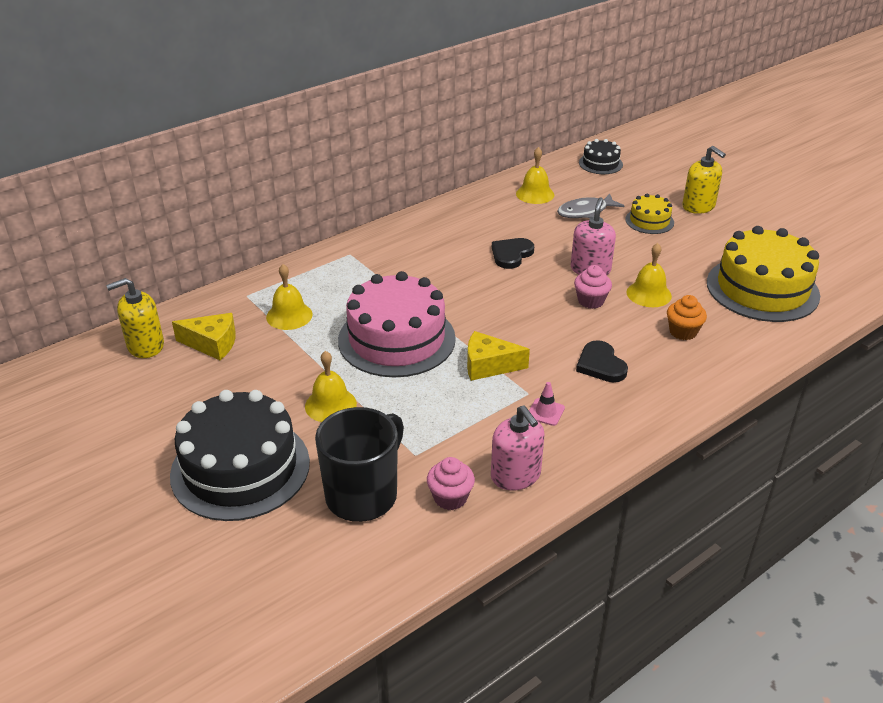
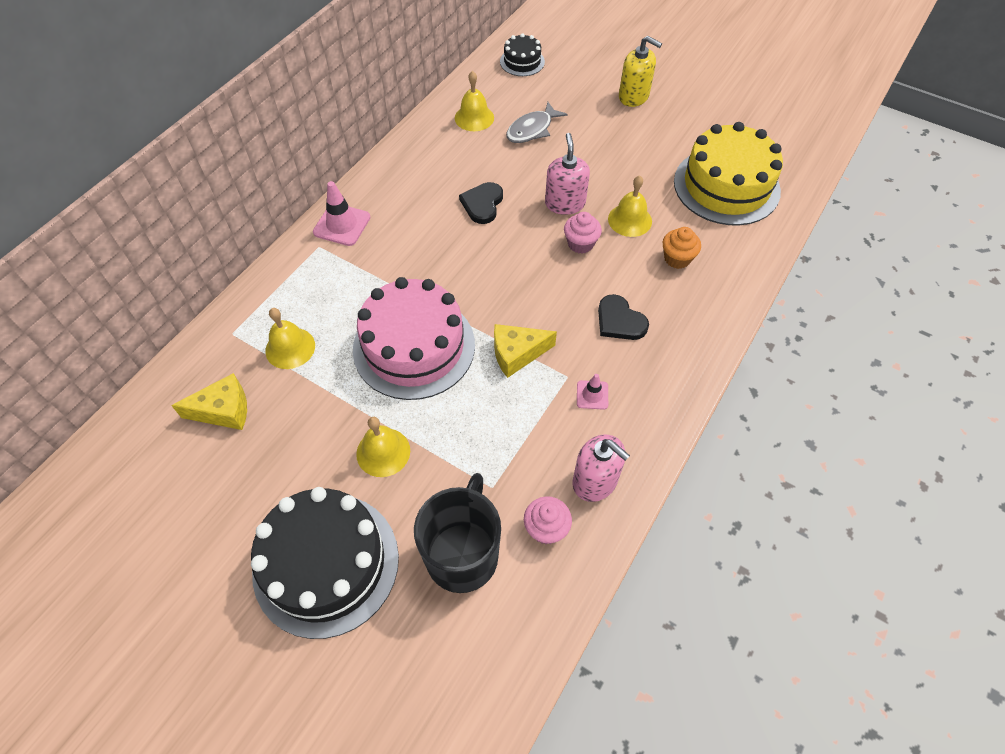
camera: 20 degrees left, 20 degrees up
(145, 346) = (150, 435): yellow soap dispenser -> none
(377, 243) = (342, 225): none -> pink traffic cone
(649, 221) = (596, 126): yellow cake -> none

